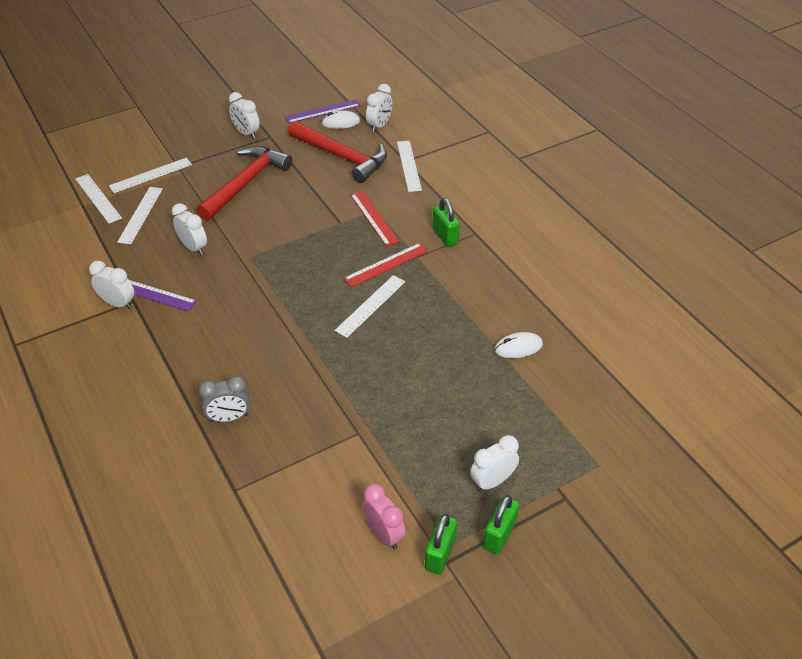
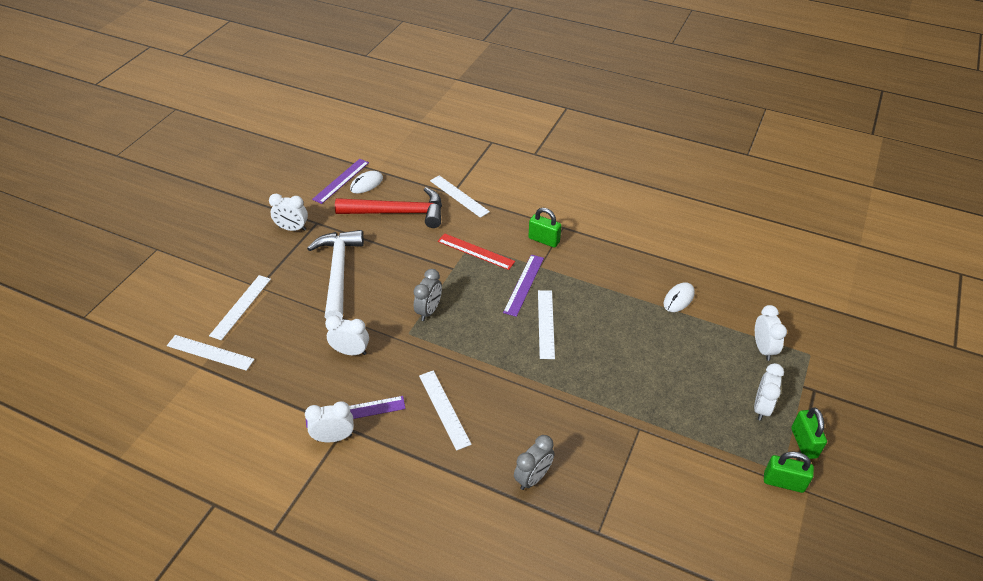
camera: 35 degrees left, 0 degrees up
(141, 215) = (269, 347): white ruler -> white ruler (444, 409)
(246, 183) = (338, 273): red hammer -> white hammer
(285, 247) = (429, 311): none -> grey clock
(379, 126) = (402, 173): white clock -> white clock (763, 349)
(384, 534) = (734, 493): pink clock -> none
(386, 264) = (523, 284): red ruler -> purple ruler
(440, 554) = (783, 482): green padlock -> green padlock turned 60 degrees counterclockwise

